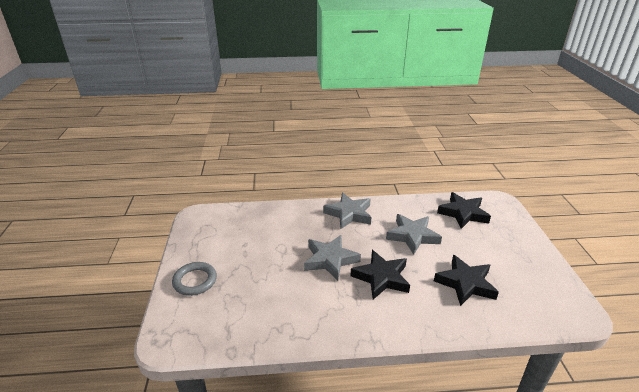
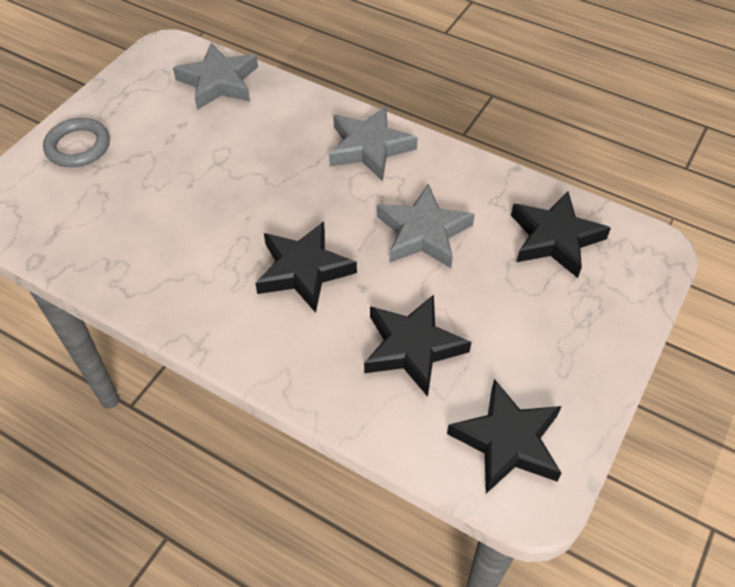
camera: 35 degrees right, 20 degrees up
(330, 260) = (265, 206): grey star -> grey star (219, 82)
(545, 298) = (507, 441): none -> black star

